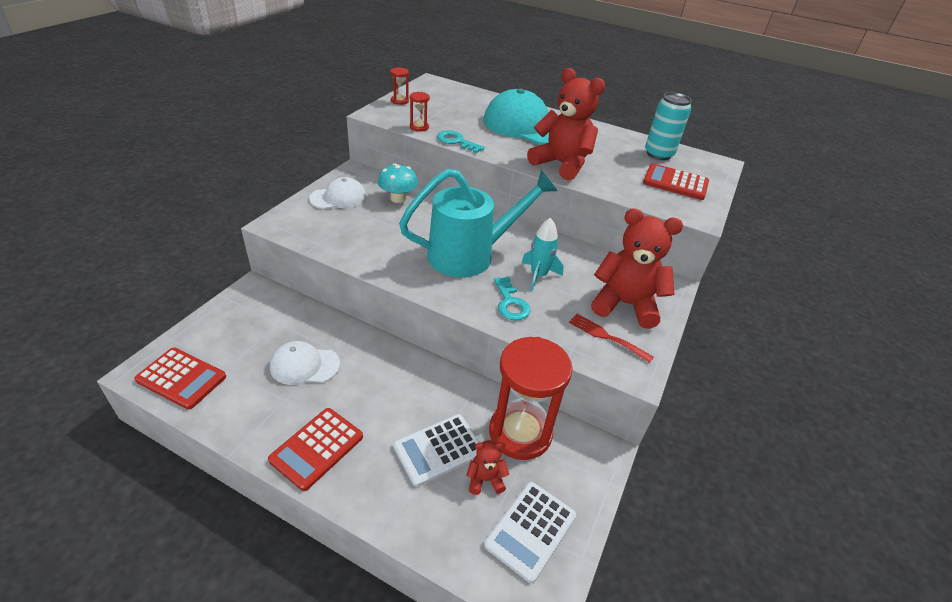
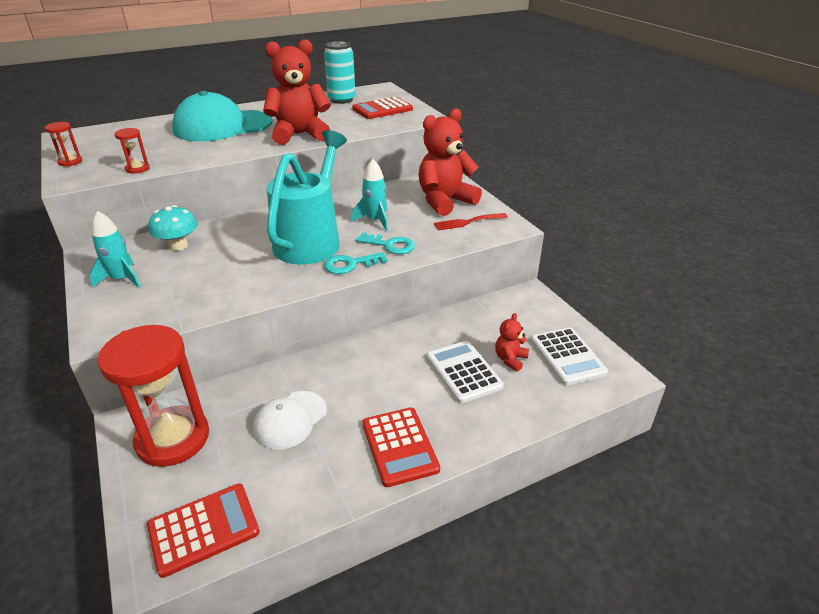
camera: 50 degrees left, 5 degrees down
(338, 198) = (121, 279): white cap -> turquoise rocket
(438, 450) = (463, 372): white calculator -> white calculator turned 150 degrees clockwise
(456, 141) = (193, 161): turquoise key -> turquoise key (350, 264)
(520, 432) = (483, 323): red hourglass -> red hourglass (173, 438)

